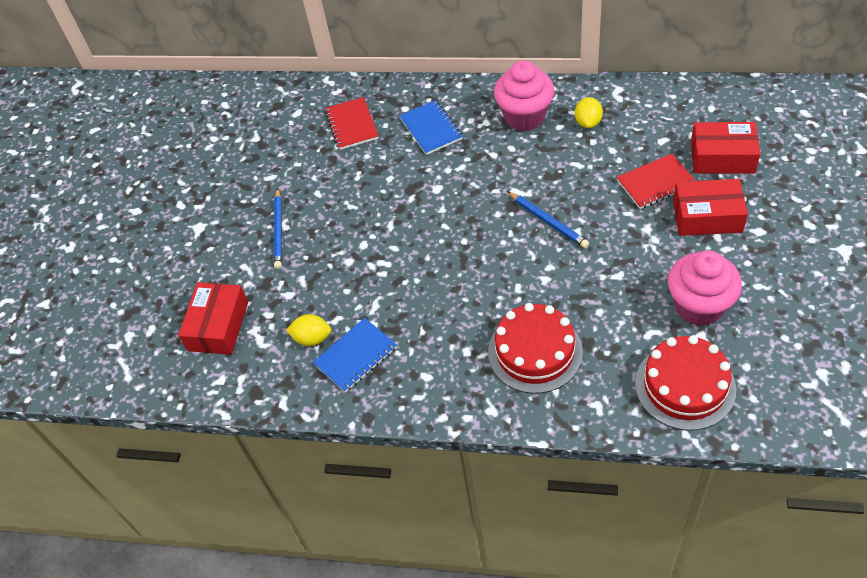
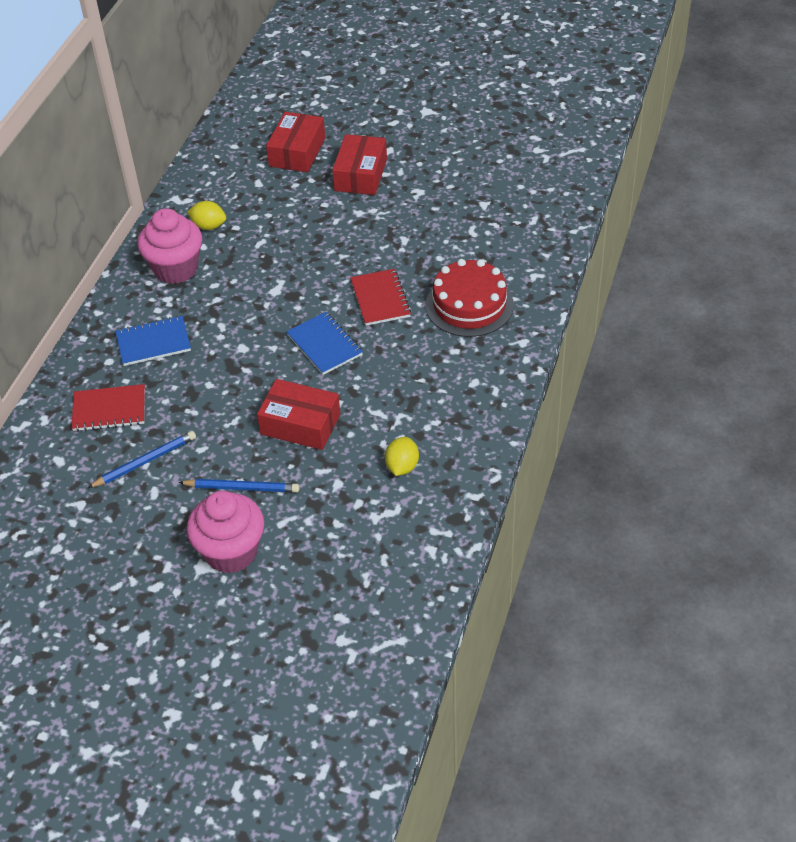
camera: 85 degrees left, 5 degrees down
(218, 326) = (358, 550): red box -> red box (300, 424)
(355, 356) = (435, 433): blue notebook -> blue notebook (324, 345)
(548, 221) = (322, 273): blue pencil -> blue pencil (145, 462)
(656, 183) = (308, 197): red notebook -> red notebook (380, 299)
(685, 386) = (529, 222): red cake -> none
(699, 306) = (454, 199): pink cupcake -> pink cupcake (231, 552)

